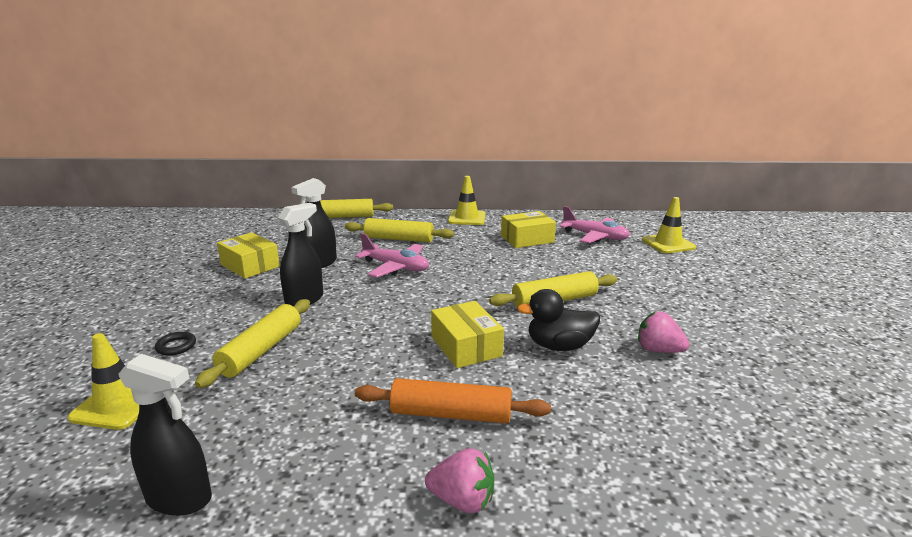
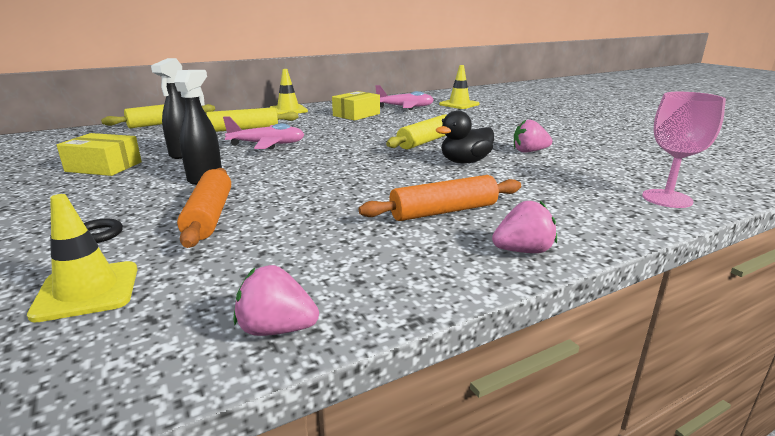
camera: 30 degrees left, 0 degrees up
(179, 498) = (276, 329): black spray bottle -> pink strawberry
(261, 350) = (209, 216): yellow rolling pin -> orange rolling pin
(466, 346) = (398, 175): yellow box -> none
(744, 492) = (667, 199): none -> pink goblet

